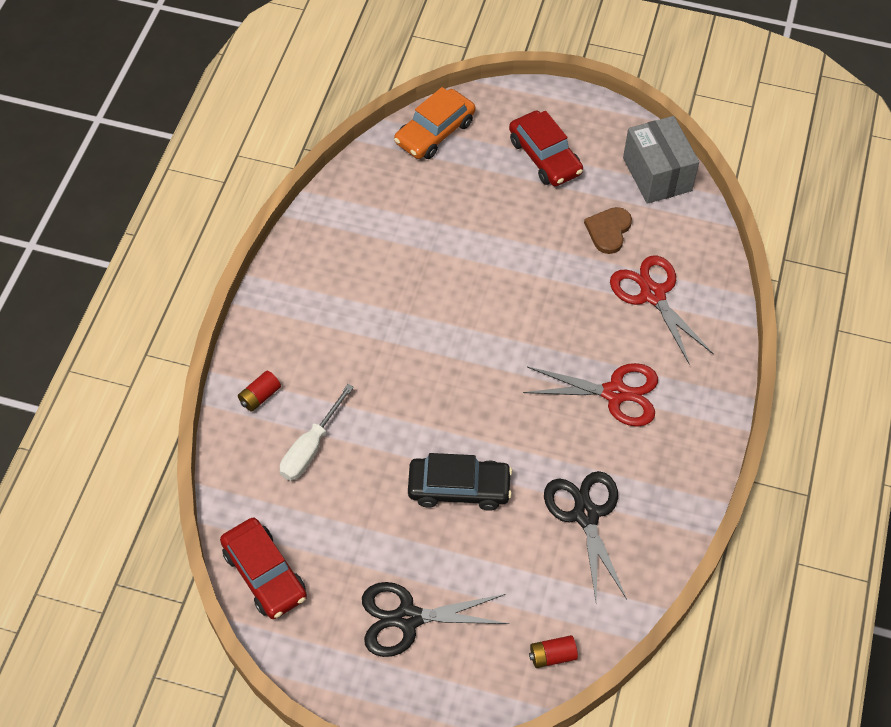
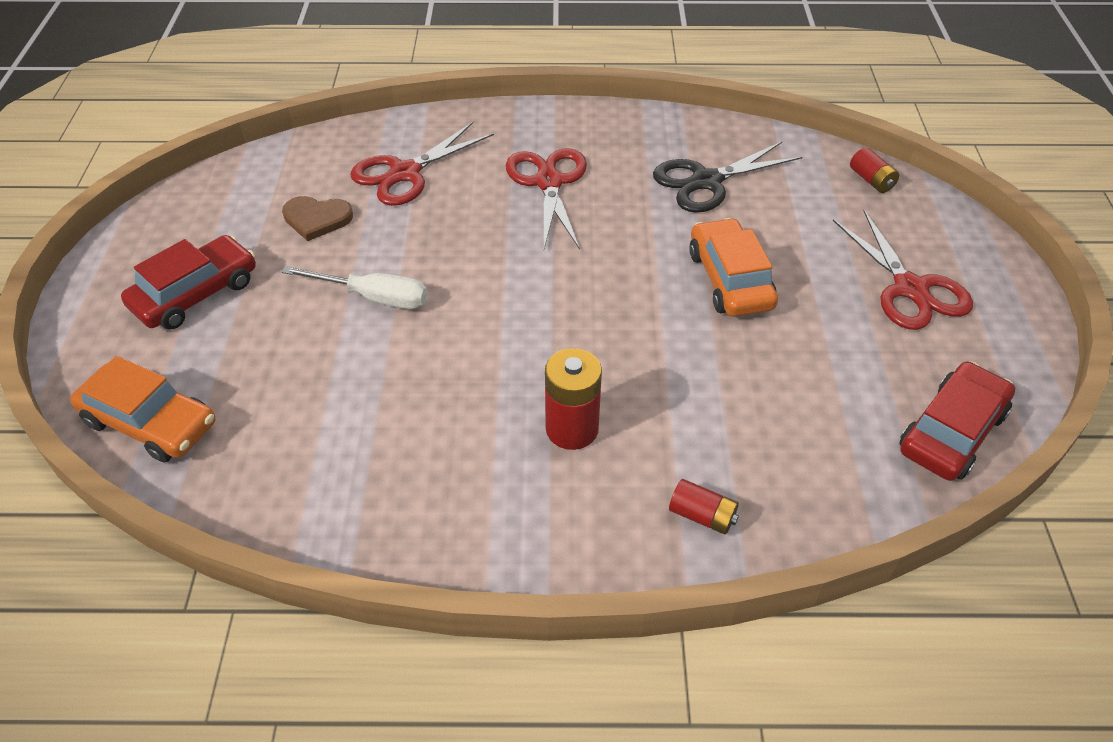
camera: 105 degrees left, 10 degrees down
(311, 447) = (751, 432): white screwdriver -> white screwdriver (373, 297)
(351, 345) = (572, 429): none -> red battery
(407, 618) = (911, 289): black scissors -> red scissors
(459, 488) = (730, 279): black car -> orange car
(657, 174) = (220, 192): grey box -> none

